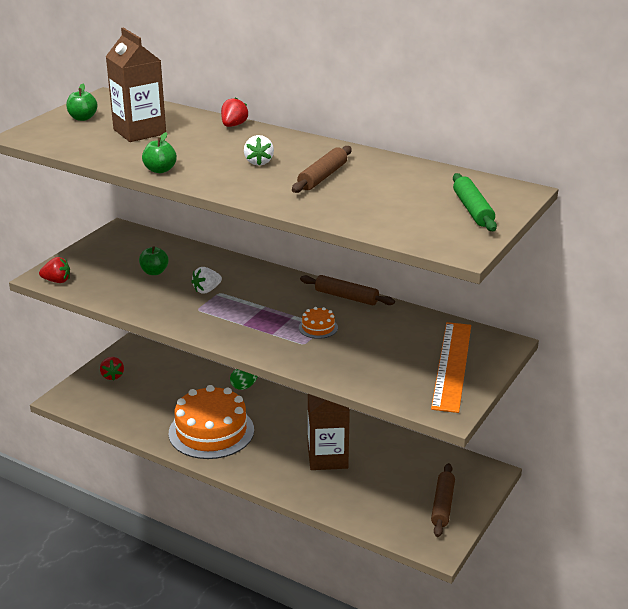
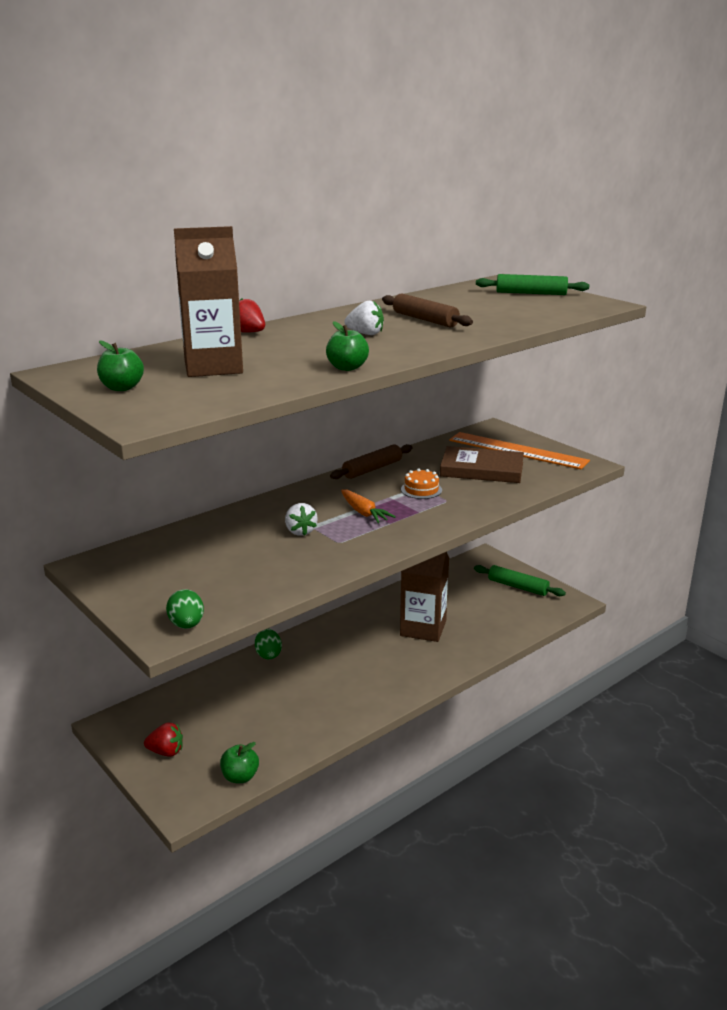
camera: 70 degrees left, 5 degrees down
(57, 281) = (186, 625): red strawberry -> green egg
(154, 272) = (228, 556): green apple -> green apple (240, 777)
(211, 431) = (337, 691): orange cake -> none
(255, 309) = (364, 513): none -> orange carrot
(387, 351) = (482, 469): none -> brown book
(442, 505) = (517, 587): brown rolling pin -> green rolling pin

